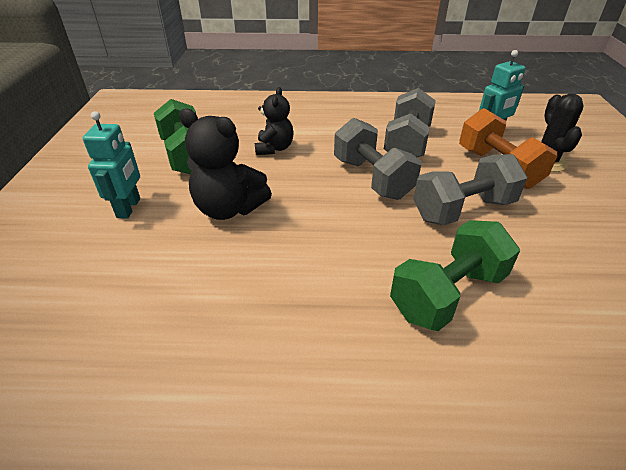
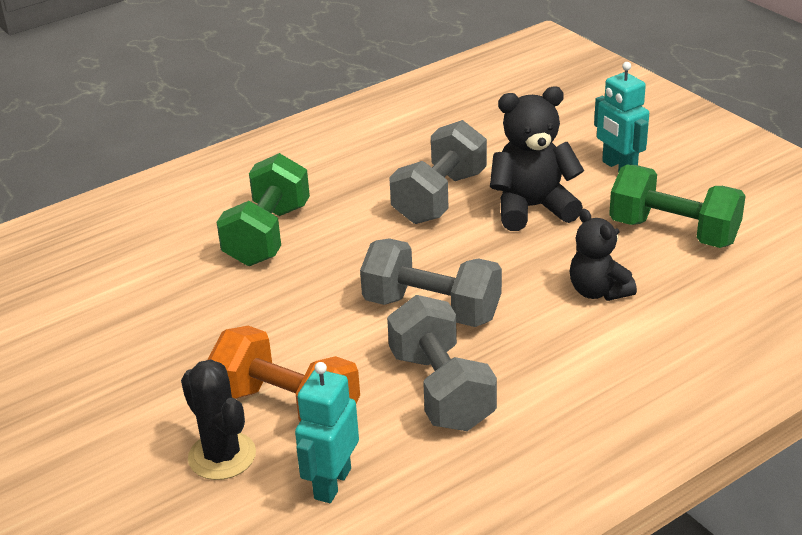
camera: 145 degrees right, 5 degrees down
(463, 210) = (298, 318): grey dumbbell -> grey dumbbell (440, 197)

